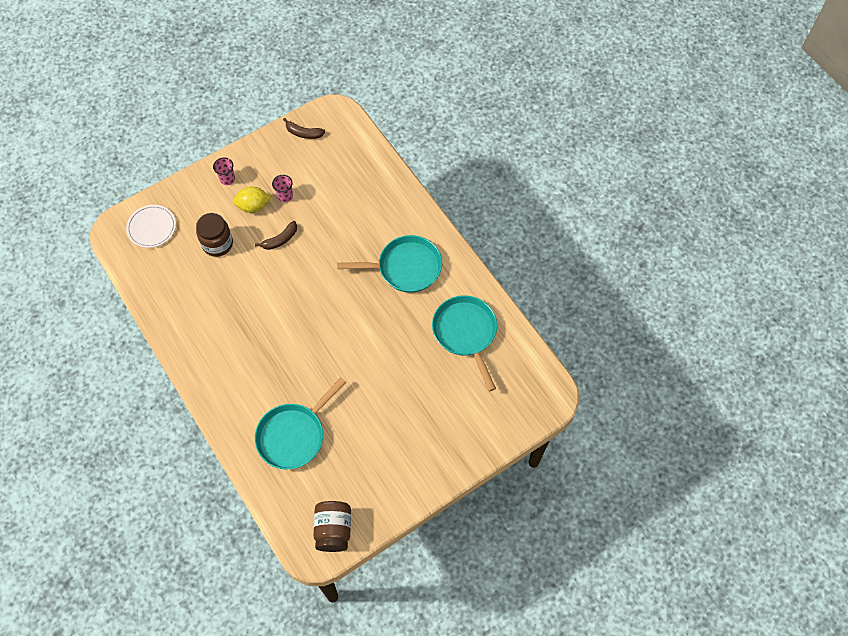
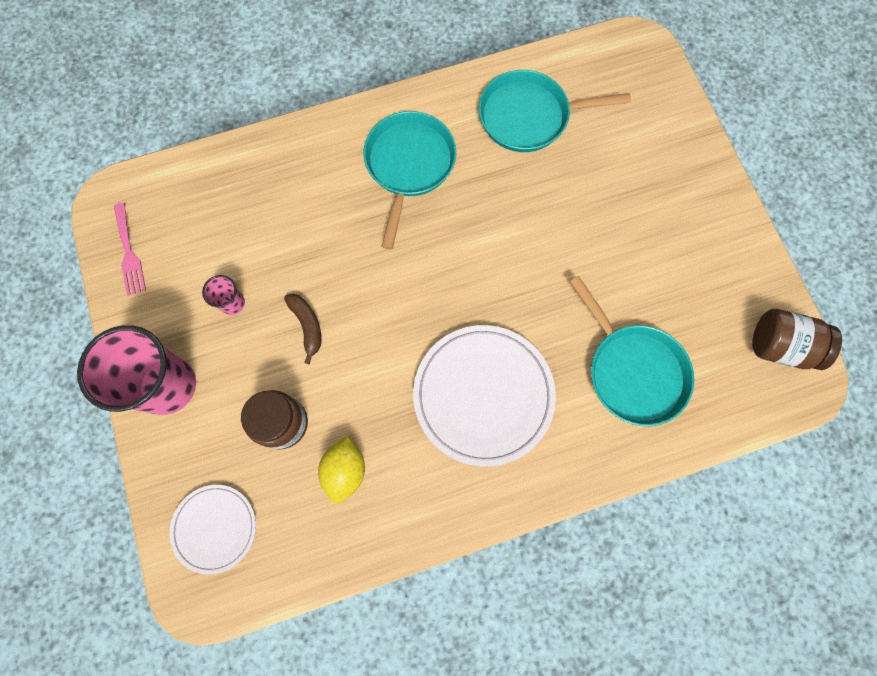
camera: 75 degrees left, 10 degrees up
(227, 179) = (168, 386): pink cup -> pink cup, size x2.28
(253, 206) = (233, 354): yellow lemon -> yellow lemon (345, 470)
(258, 349) = (483, 395): none -> white plate
(304, 133) = (129, 253): brown banana -> pink fork

